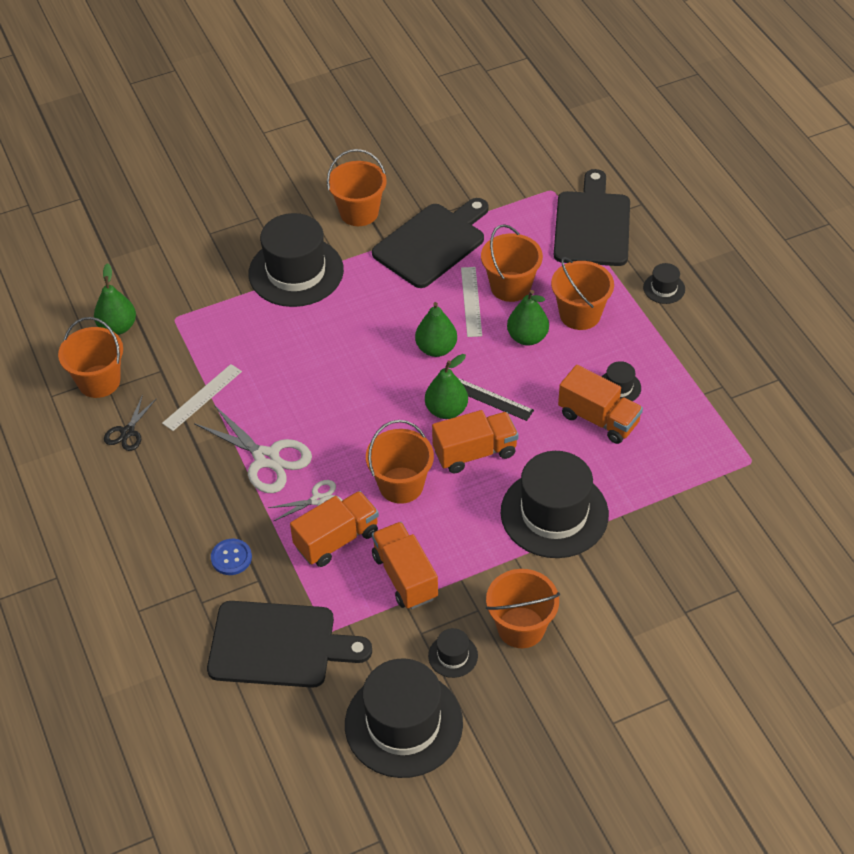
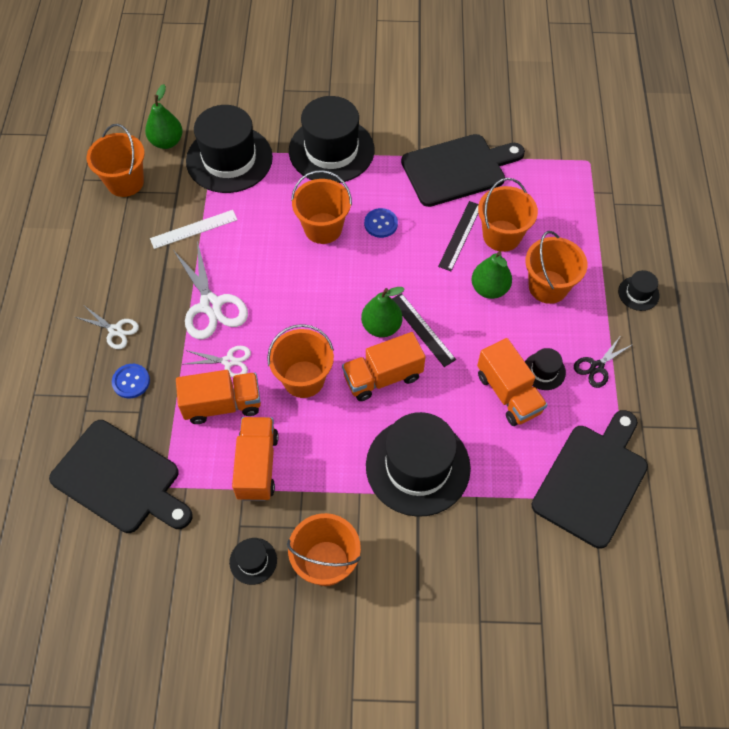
camera: 25 degrees right, 10 degrees up
(127, 432) = (120, 235): black scissors -> black scissors (597, 367)
(183, 520) = (115, 330): none -> white scissors
(359, 212) = (413, 118): orange bucket -> orange bucket (323, 228)
(388, 320) = (381, 224): none -> blue button
(403, 724) = (175, 605): black hat -> black hat (229, 159)
(436, 349) = (405, 266): green pear -> none
(471, 301) = (460, 235): white ruler -> black ruler
(475, 452) = (382, 377): orange truck -> orange truck turned 150 degrees clockwise
(592, 225) = (606, 207): black cutting board -> black cutting board (592, 480)

